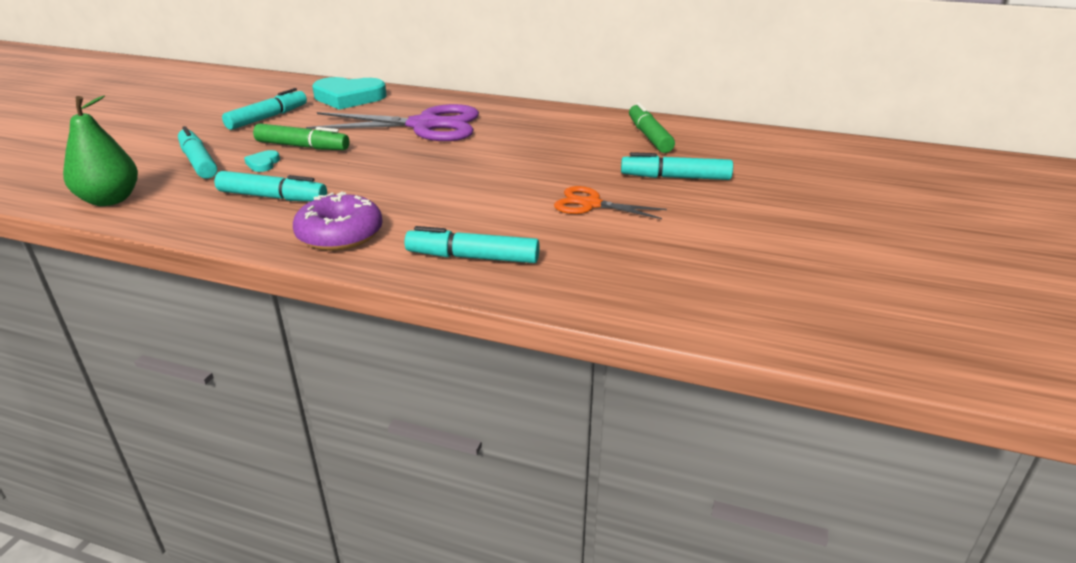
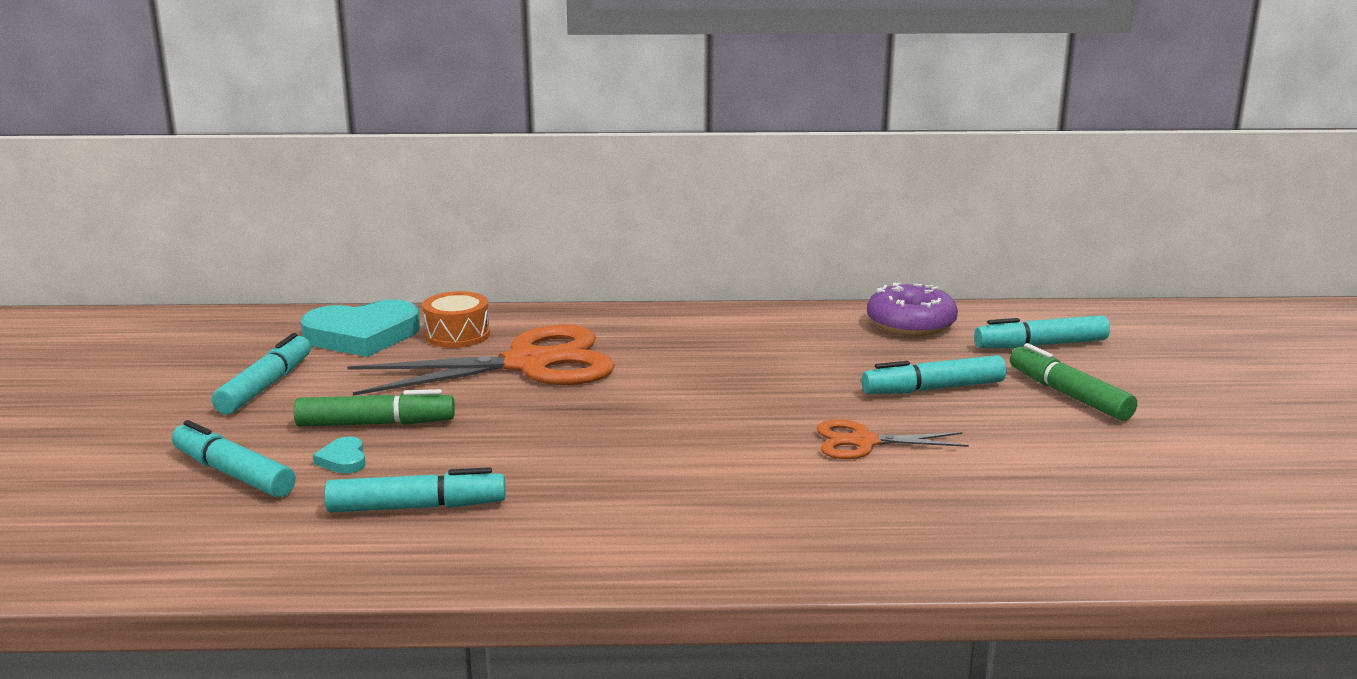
camera: 20 degrees left, 10 degrees down
(110, 200) = (157, 557): green pear -> none
(340, 234) = (576, 542): purple donut -> purple donut (910, 324)
(402, 104) = (457, 335): none -> orange drum
(425, 125) = (529, 364): purple scissors -> orange scissors
(473, 257) = (785, 539): turquoise marker -> turquoise marker (1041, 345)
(649, 136) = (851, 336): green marker -> green marker (1069, 395)

